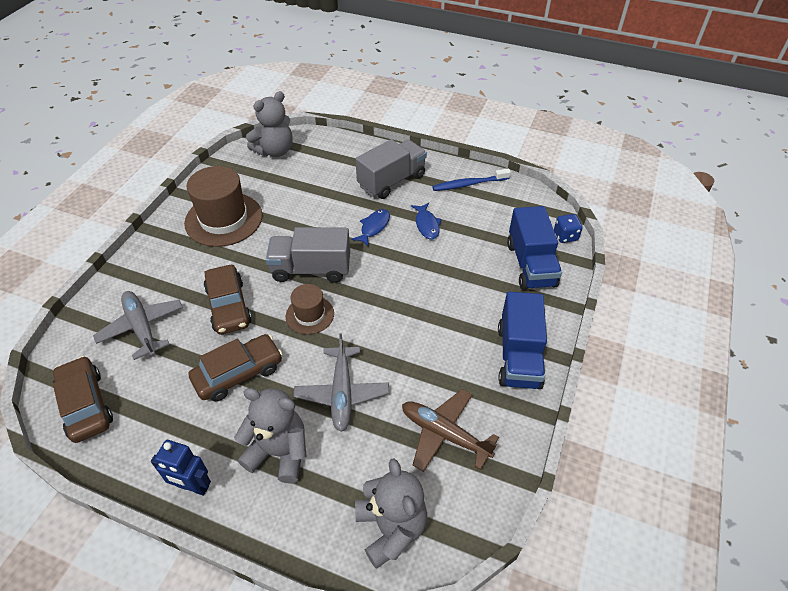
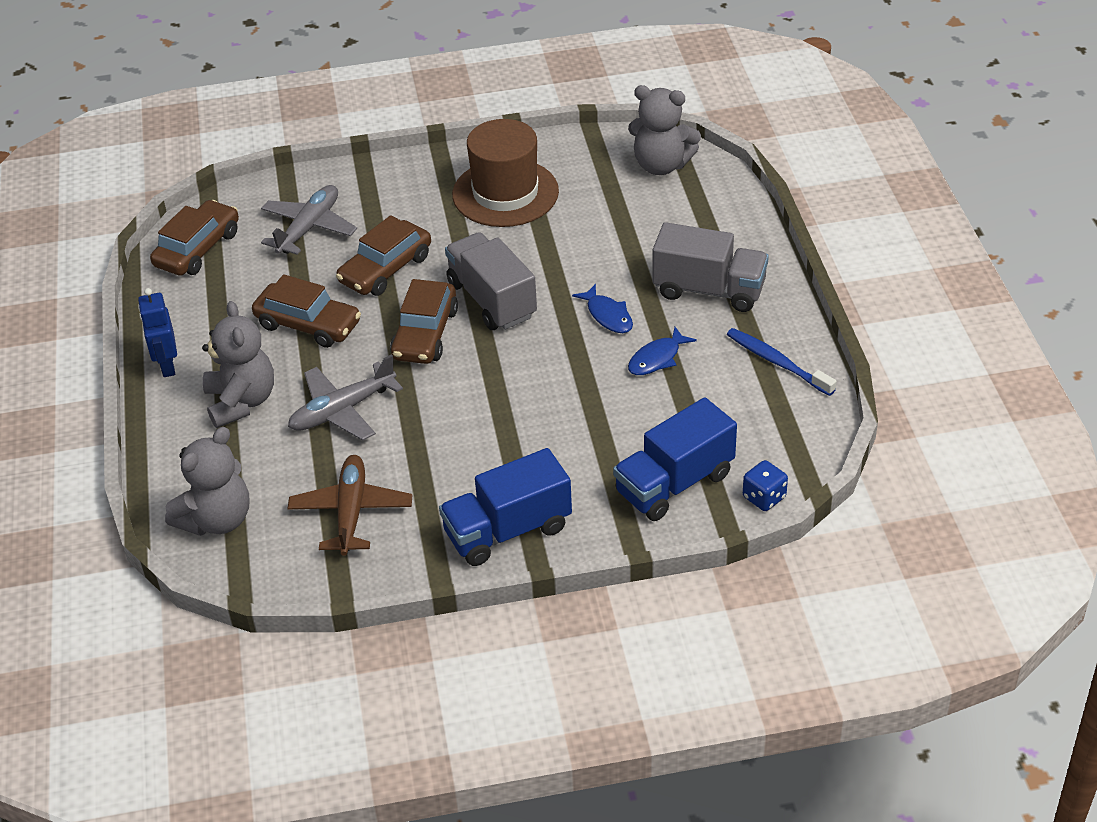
camera: 60 degrees right, 5 degrees down
(310, 315) = (425, 334): brown hat -> brown car
(373, 227) = (608, 315): blue fish -> blue fish turned 60 degrees clockwise

